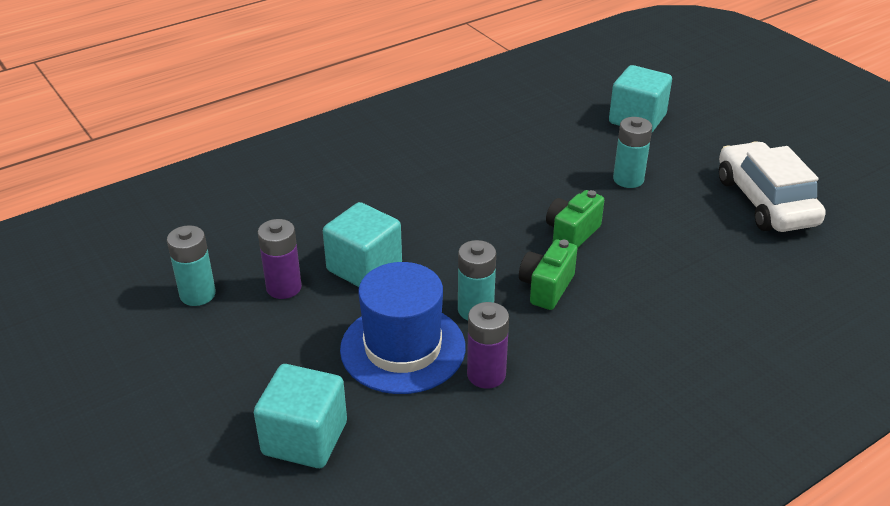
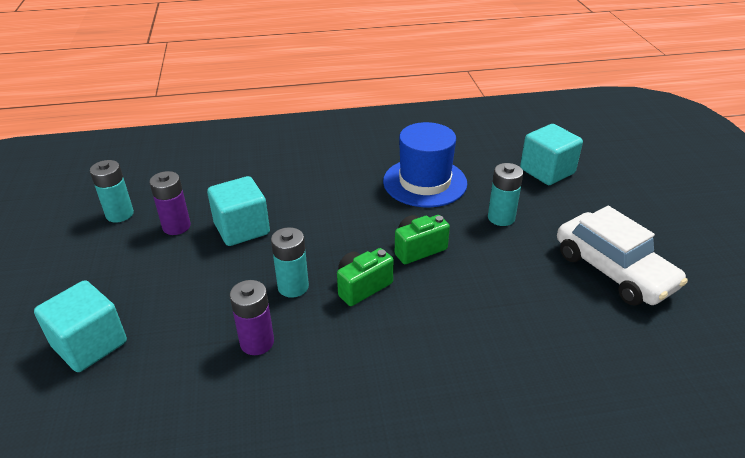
camera: 25 degrees right, 0 degrees up
(403, 348) = (215, 299): blue hat -> blue hat (425, 182)
(765, 201) = (613, 270): white car -> white car turned 135 degrees clockwise

